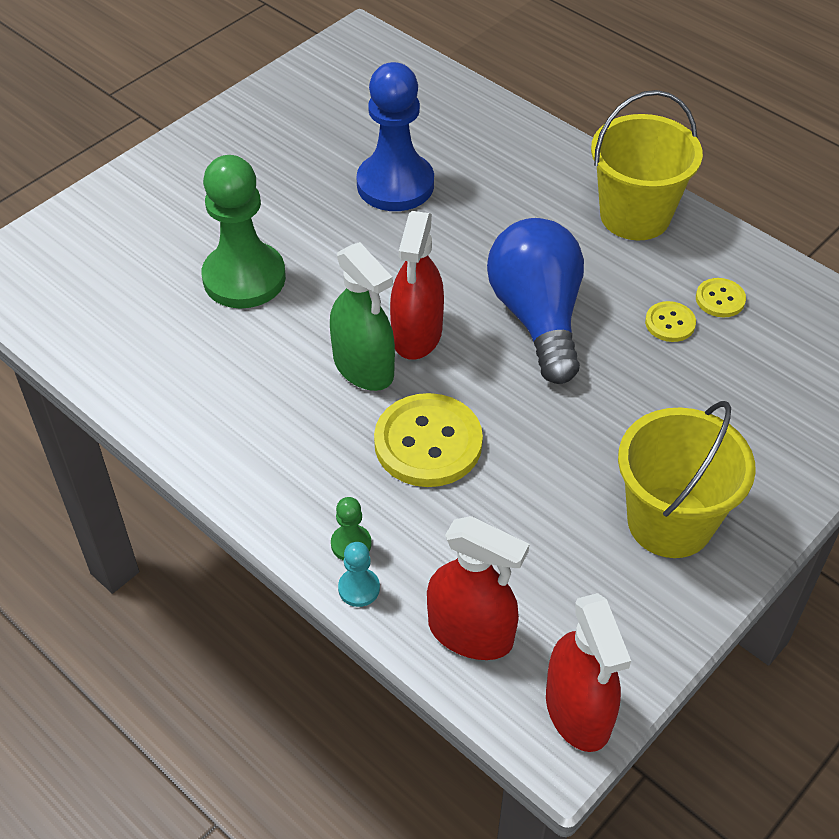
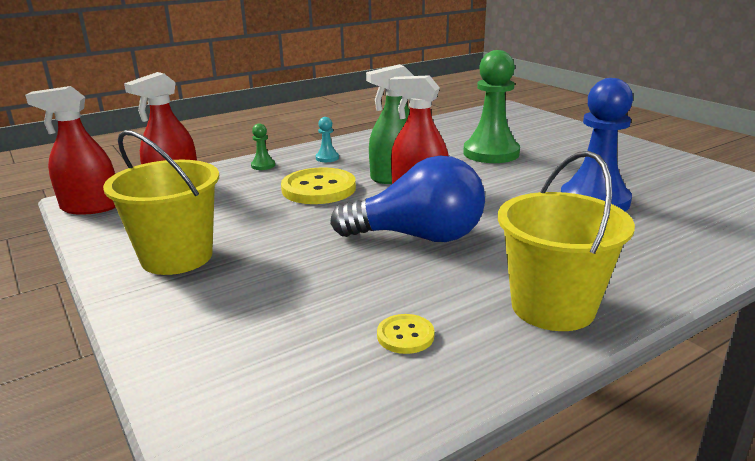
camera: 105 degrees right, 25 degrees down
(359, 588) = (233, 165): turquoise pawn -> turquoise pawn (327, 158)
(670, 323) = (383, 297): yellow button -> none

